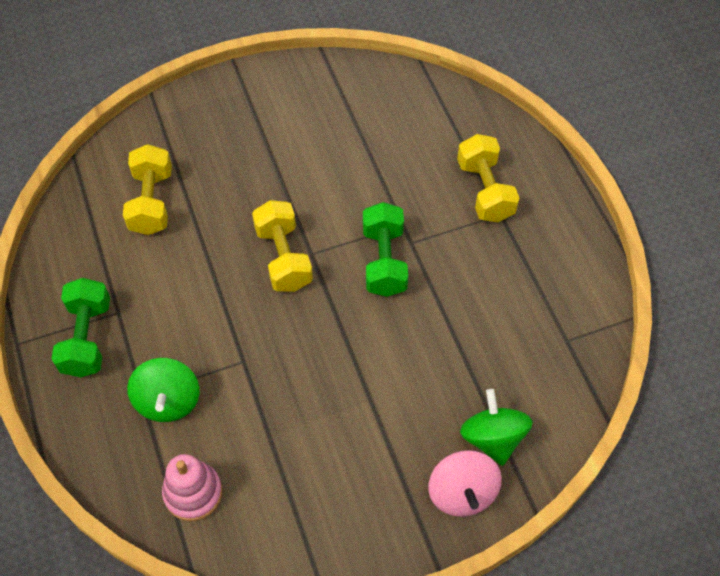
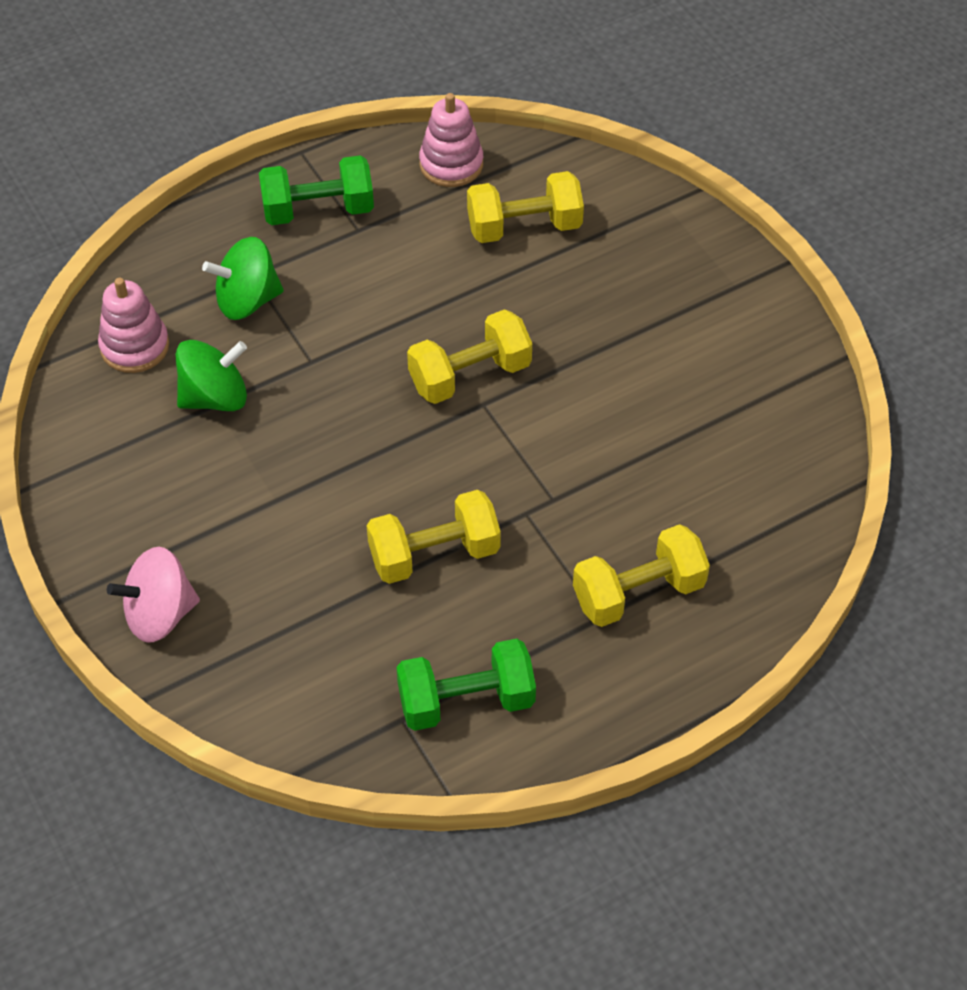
camera: 80 degrees right, 5 degrees down
(71, 239) = (451, 164): none -> pink stacking toy
(384, 261) = (488, 486): green dumbbell -> green dumbbell (466, 701)
(436, 302) = (434, 554): none -> yellow dumbbell
(492, 438) = (239, 641): green spinning top -> green spinning top (215, 397)

